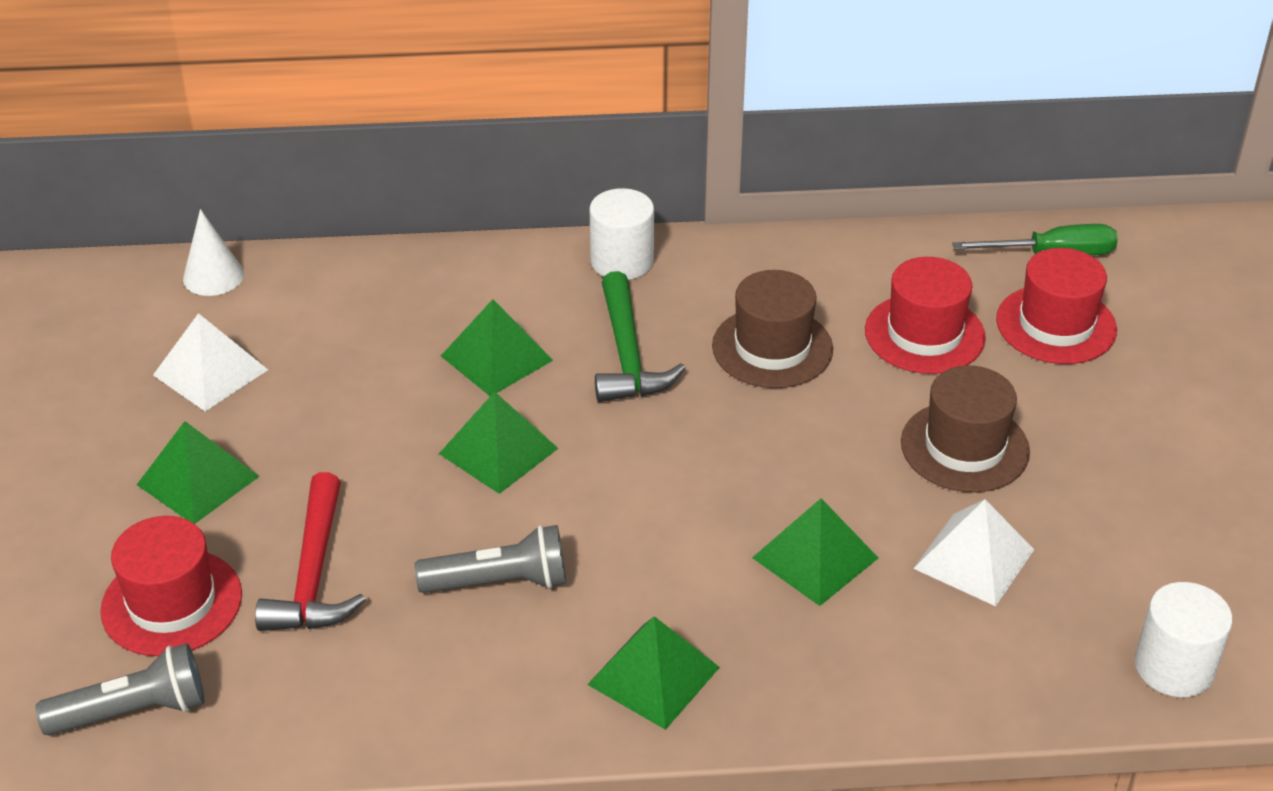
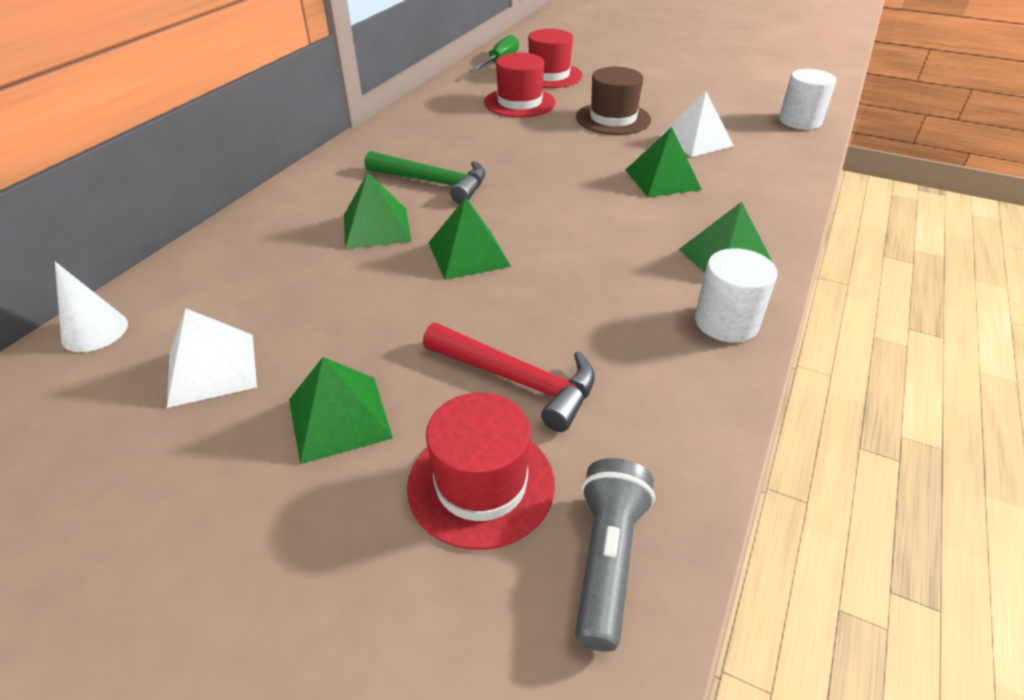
camera: 60 degrees left, 0 degrees up
(500, 582) = (598, 292): grey flashlight -> none
(622, 261) = (347, 159): white cylinder -> white cylinder (726, 322)
(772, 347) = (481, 140): brown hat -> none

